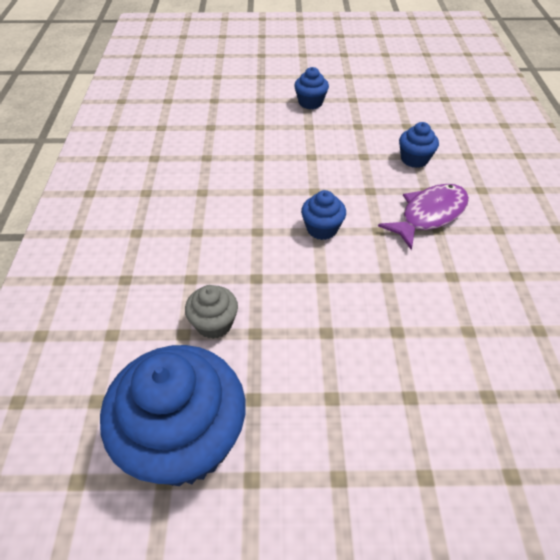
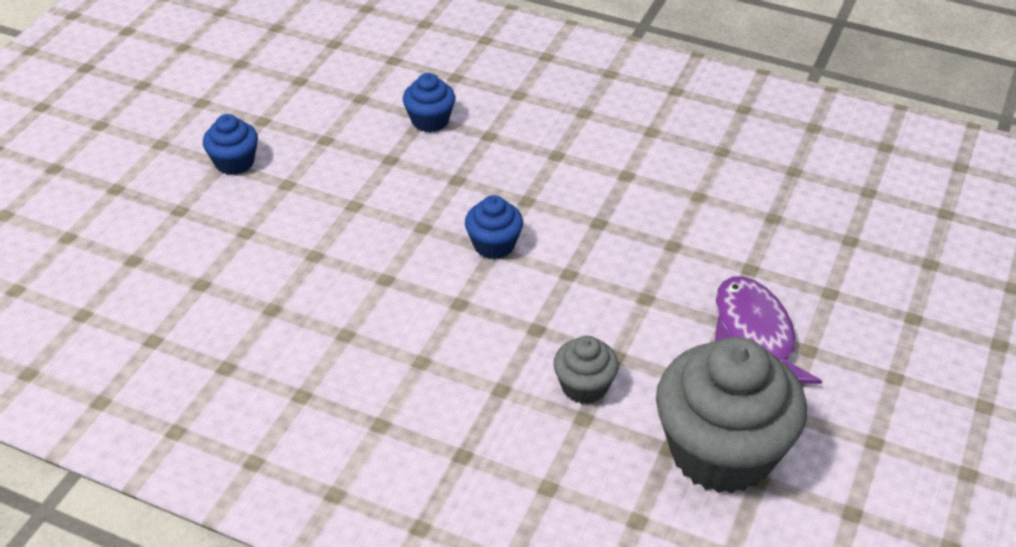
camera: 65 degrees left, 5 degrees down
(185, 439) = (721, 451): blue cupcake -> grey cupcake
(429, 215) = (530, 151): purple fish -> purple fish (755, 335)

